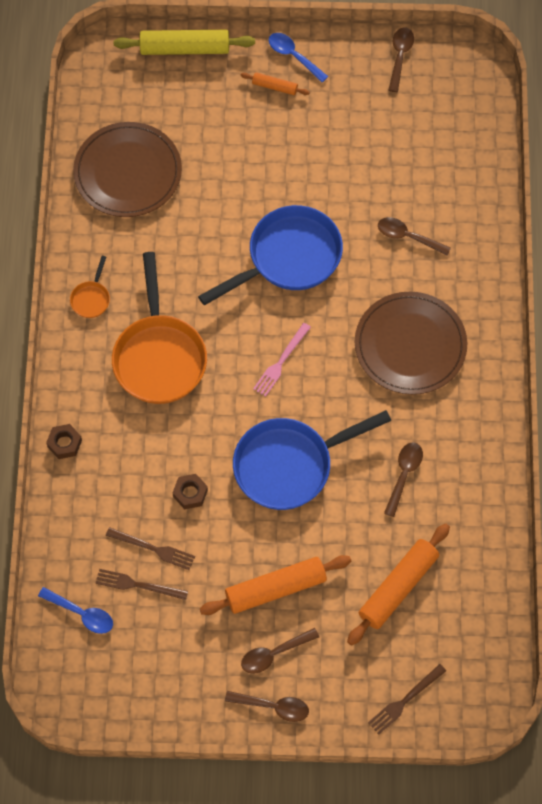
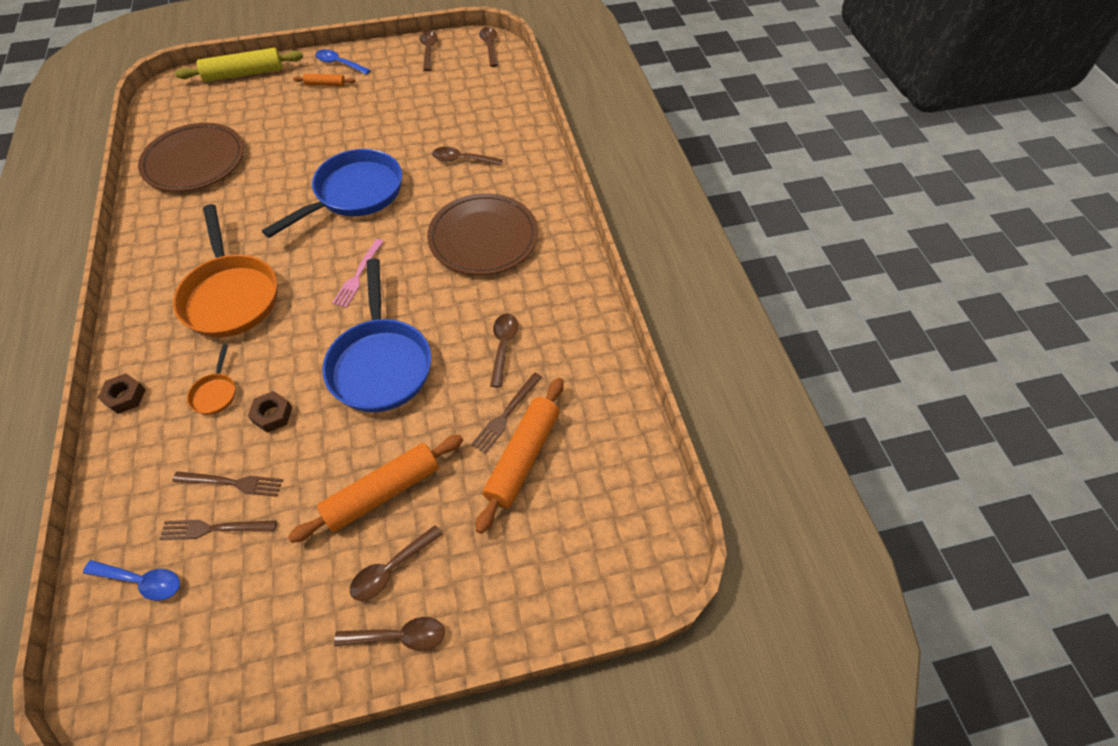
camera: 15 degrees left, 10 degrees down
(91, 298) = (158, 261): orange pan -> orange pan (215, 393)
(289, 465) = (380, 363): blue pan -> blue pan turned 60 degrees counterclockwise
(405, 700) = (561, 584): brown fork -> brown fork (506, 414)
(473, 66) = (490, 46): none -> brown spoon

